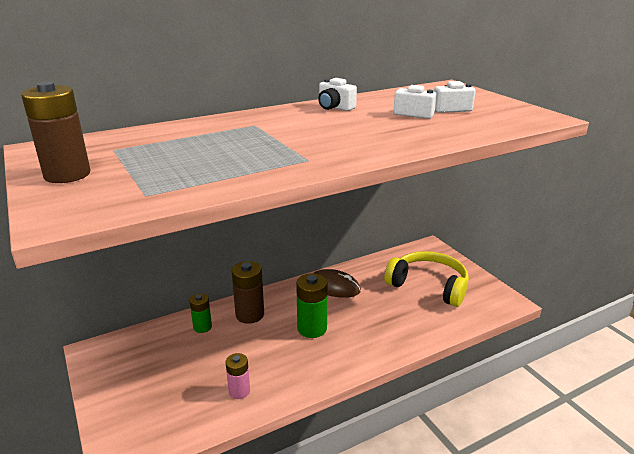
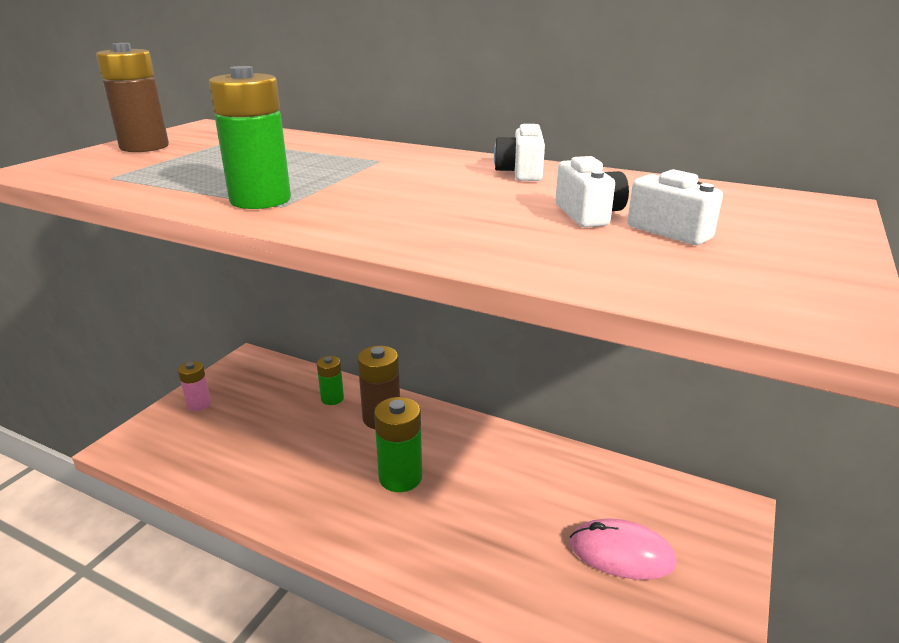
camera: 55 degrees right, 0 degrees up
(239, 391) = (249, 474): pink battery -> pink battery (199, 404)
(289, 162) = (260, 200): none -> green battery
(334, 286) = (505, 456): brown mouse -> none
(429, 286) = (621, 553): yellow headphones -> pink mouse

